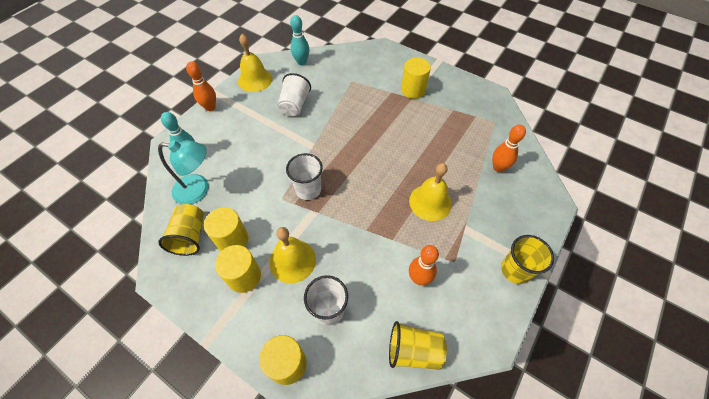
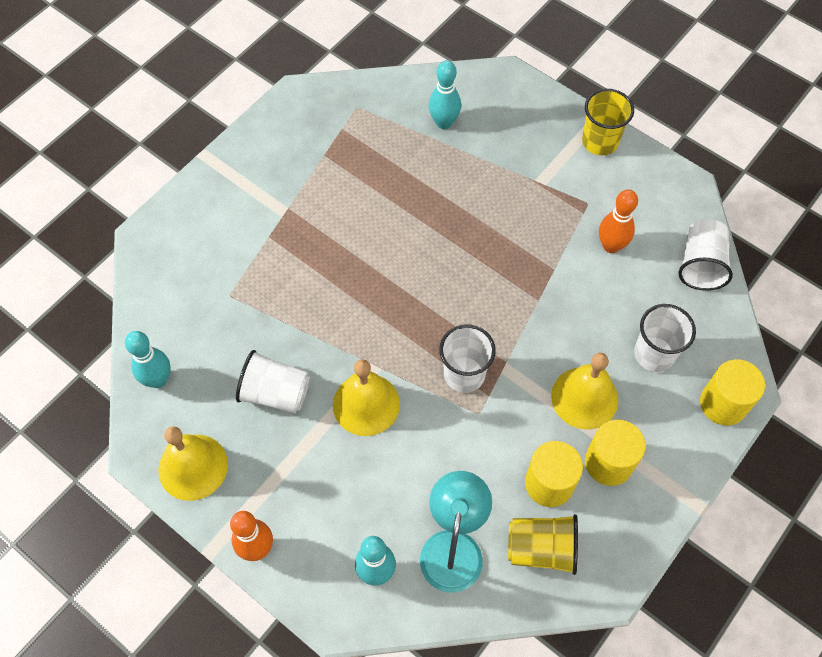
camera: 85 degrees left, 5 degrees up
(413, 90) = (270, 203): yellow cylinder -> none
(413, 350) = (700, 265): yellow cup -> white cup
(430, 202) = (496, 215): yellow bell -> yellow bell (366, 404)
(498, 167) = (444, 123): orange bowling pin -> turquoise bowling pin

